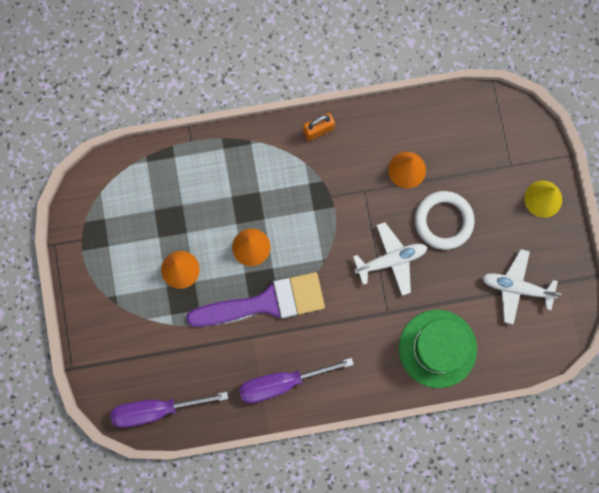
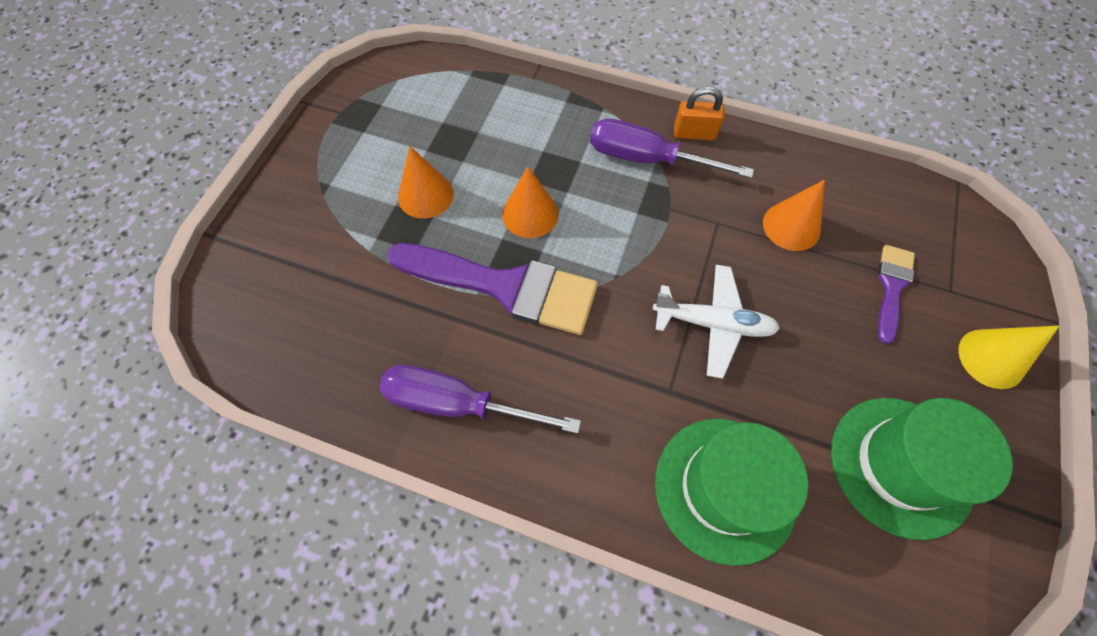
camera: 30 degrees right, 15 degrees down
(155, 410) = (265, 341): purple screwdriver -> purple screwdriver (646, 159)
(443, 221) = (817, 312): white ring -> none
(477, 181) = (892, 287): none -> purple brush
(516, 287) = (901, 465): white plane -> green hat

